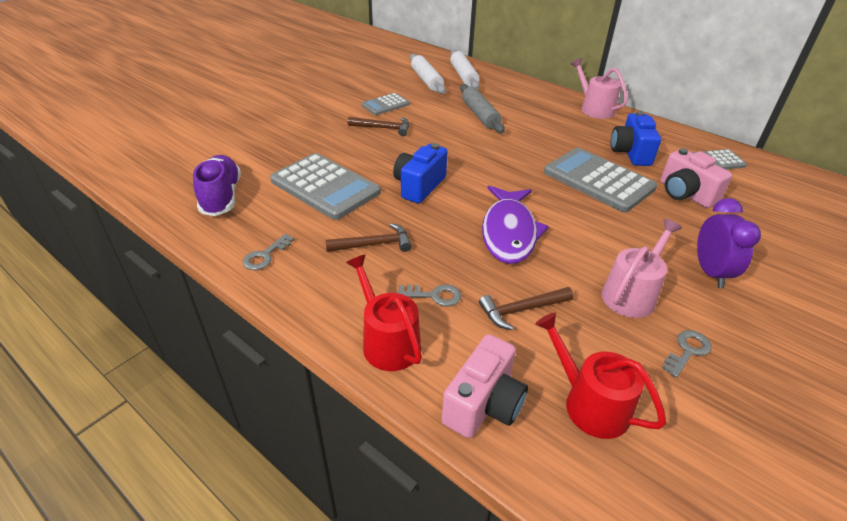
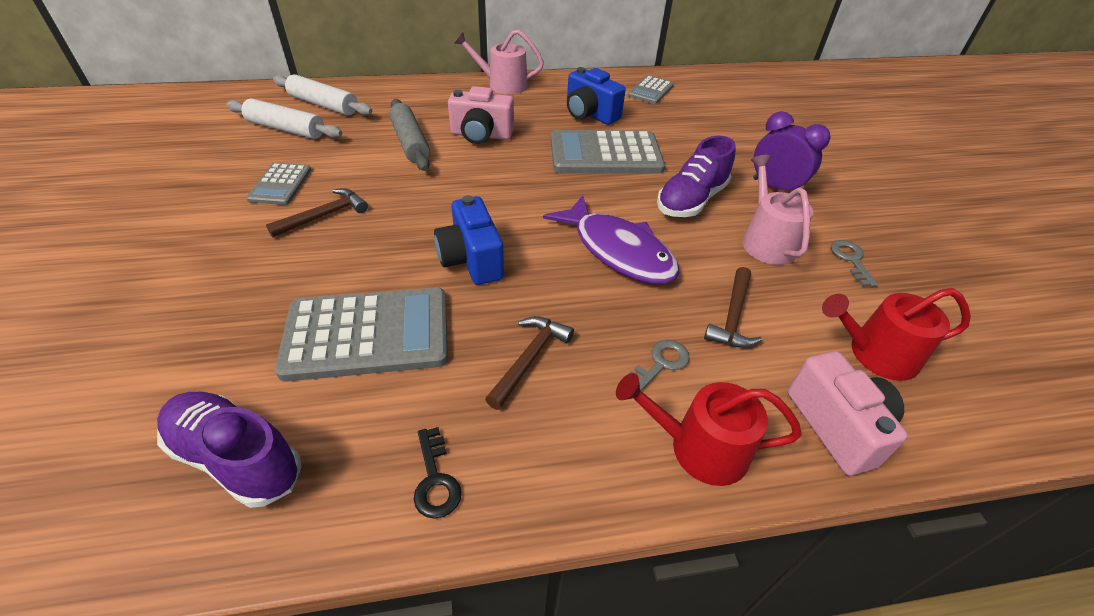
camera: 50 degrees left, 5 degrees up
(265, 256) = (435, 479): grey key -> black key
(480, 115) = (410, 143): grey rolling pin -> grey rolling pin turned 45 degrees clockwise
(615, 238) = (691, 200): none -> purple shoe
(685, 194) = (673, 131): pink camera -> pink camera (481, 135)

